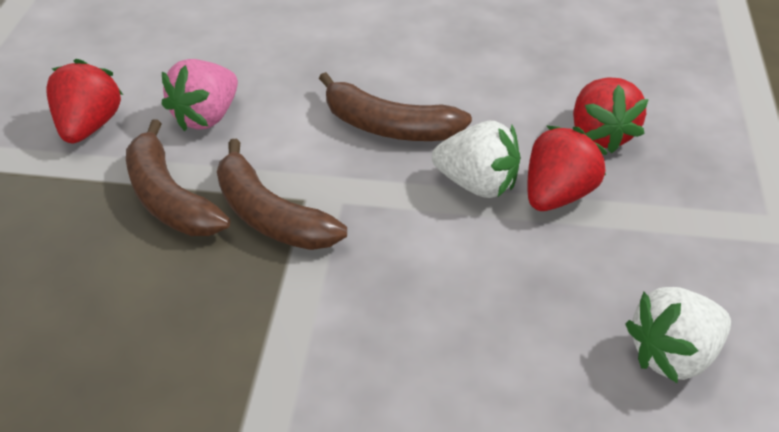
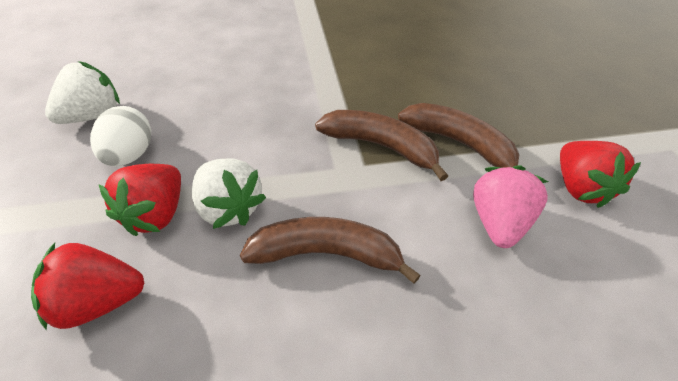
camera: 160 degrees right, 5 degrees up
(477, 184) = (229, 208): white strawberry -> white strawberry turned 135 degrees counterclockwise
(600, 134) = (98, 301): red strawberry -> red strawberry turned 75 degrees counterclockwise
(600, 273) = (130, 155): none -> white egg

